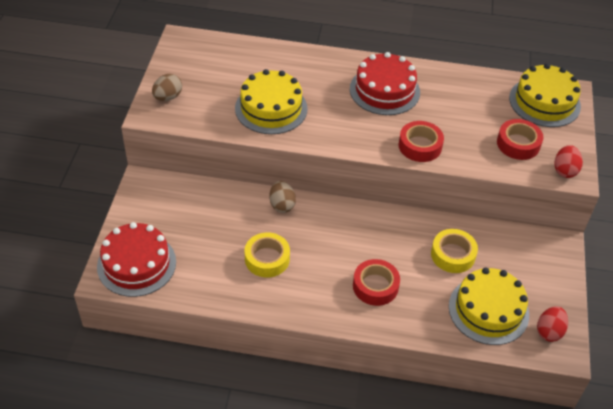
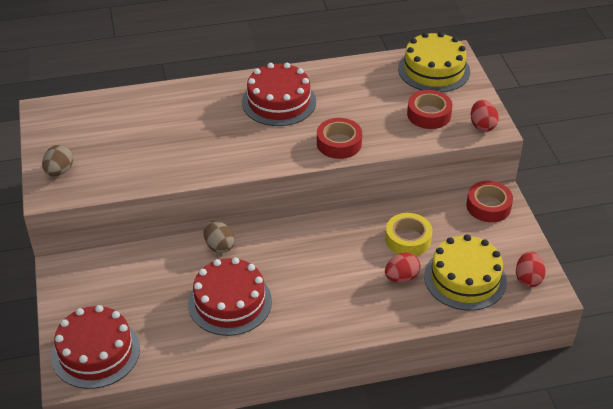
camera: 20 degrees left, 5 degrees down
(267, 259) = (230, 302): yellow tape -> red cake
(271, 108) = (174, 151): yellow cake -> none
(375, 286) = (349, 292): red tape -> red tape (488, 206)
(429, 289) = (401, 277): none -> red egg

